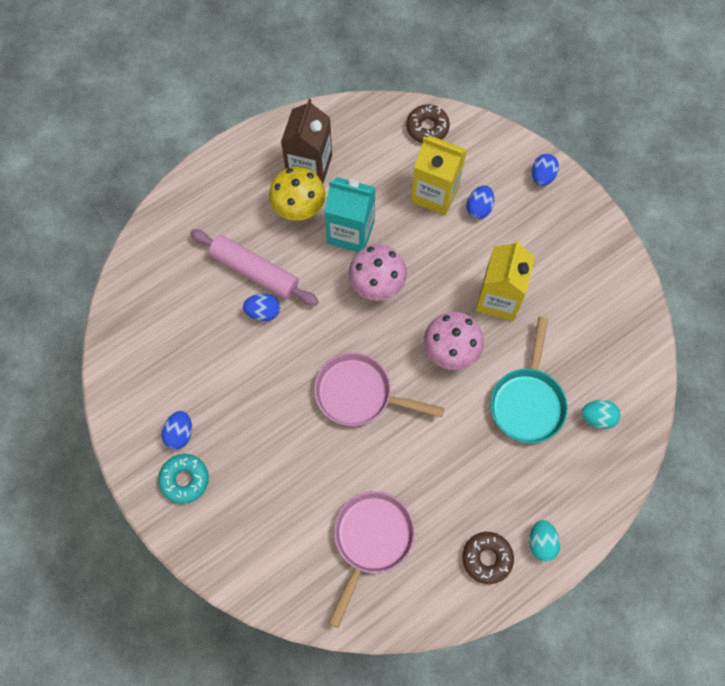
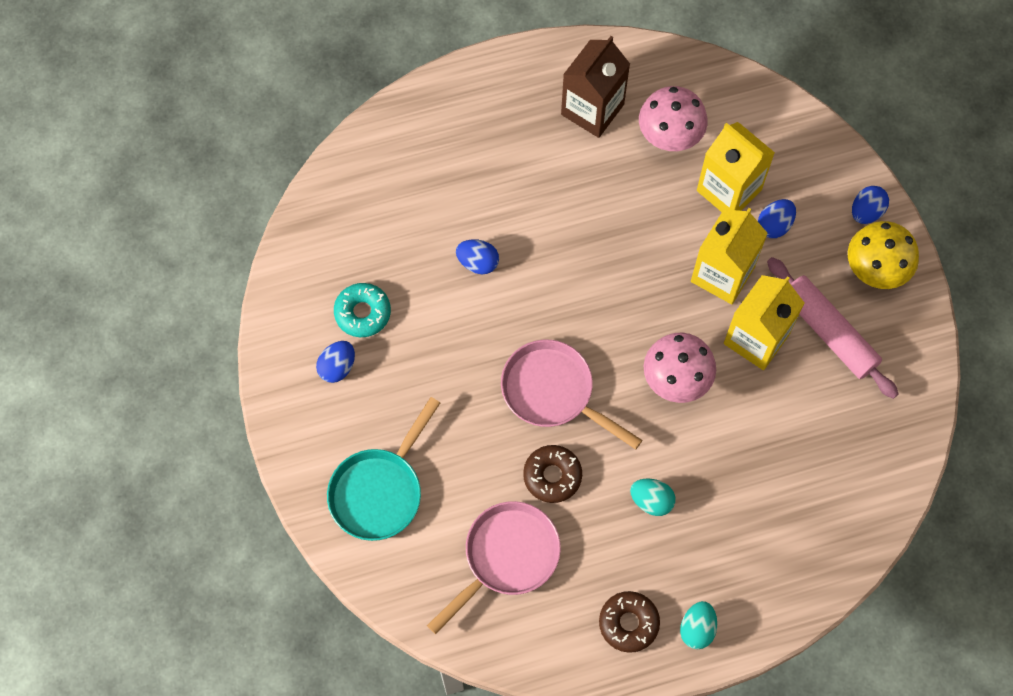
camera: 20 degrees right, 0 degrees up
(185, 480) = (325, 419): turquoise donut -> turquoise donut (362, 313)
(254, 272) = (484, 213): pink rolling pin -> pink rolling pin (828, 332)
(299, 210) = (561, 157): yellow mushroom -> yellow mushroom (874, 271)
(351, 232) = (612, 203): turquoise carton -> none
(377, 286) = (619, 276): pink mushroom -> pink mushroom (669, 137)
(427, 128) = (750, 108): brown donut -> brown donut (552, 476)
(454, 258) = (722, 274): none -> yellow carton
(527, 401) = (743, 467): turquoise pan -> turquoise pan (380, 490)
(597, 417) = (818, 514): turquoise egg -> turquoise egg (651, 501)

